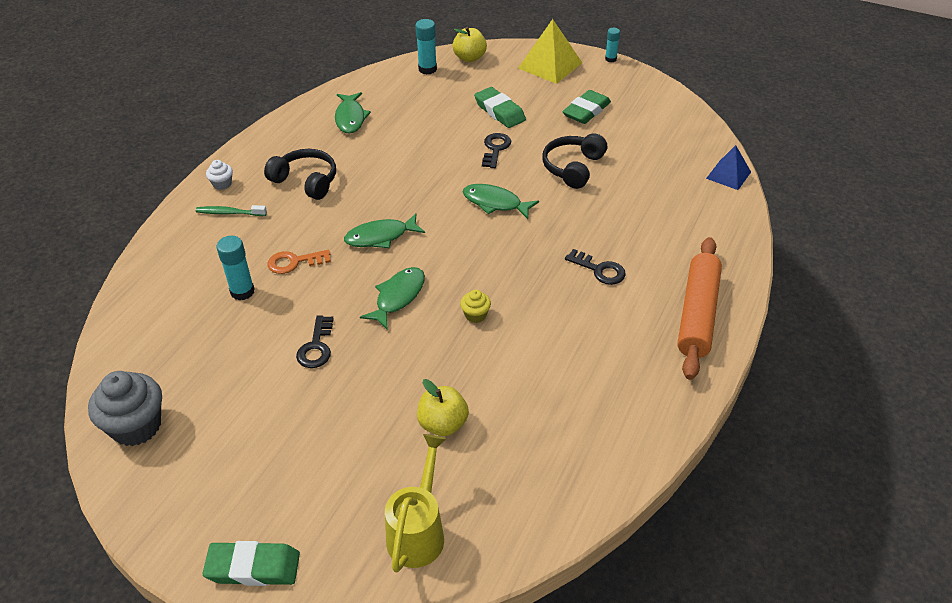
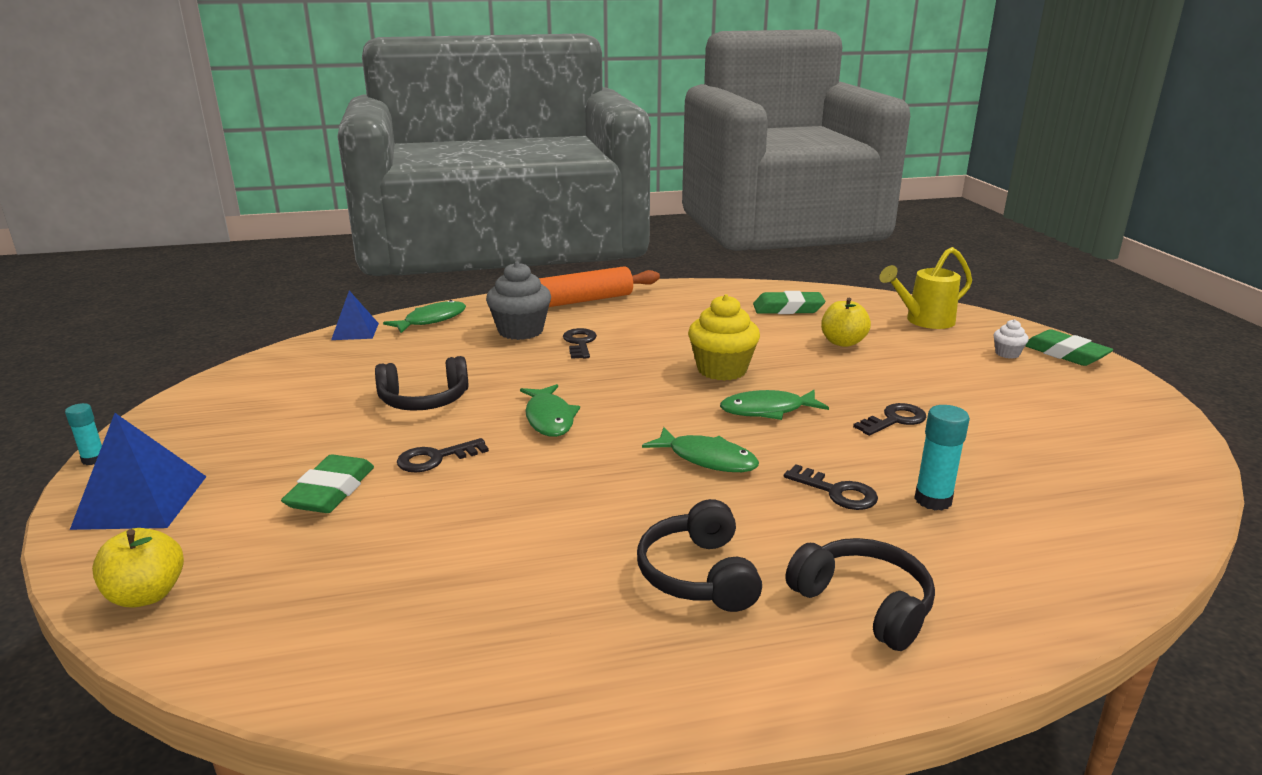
camera: 130 degrees left, 20 degrees down
(136, 426) = (1144, 458): grey cupcake -> grey cupcake (520, 331)
(222, 184) = (830, 663): white cupcake -> white cupcake (1007, 354)
(229, 213) = (863, 604): green toothbrush -> black headphones
(294, 262) = (837, 492): orange key -> black key
(350, 118) = (484, 629): green fish -> green fish (431, 320)
(427, 69) = (225, 626): turquoise glue stick -> none
(475, 315) = (722, 370): yellow cupcake -> yellow cupcake, size x2.08
(550, 65) = (141, 501): yellow pyramid -> blue pyramid
(586, 111) = (277, 431): green eraser -> green eraser (788, 308)

